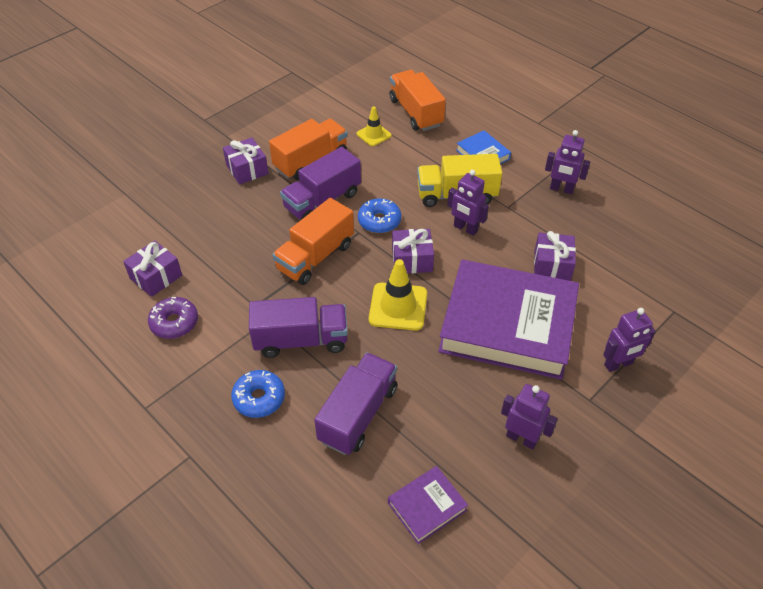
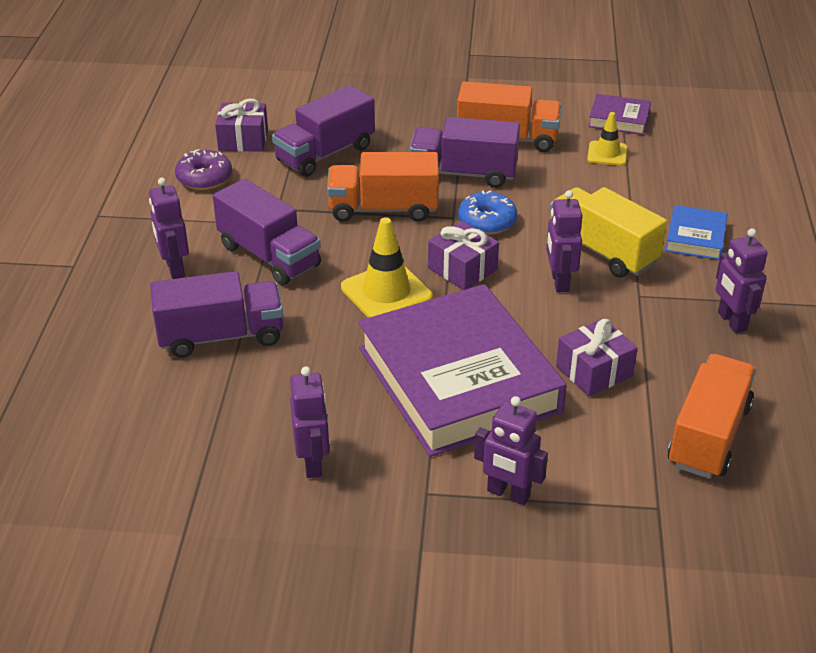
camera: 50 degrees right, 10 degrees down
(224, 247) = (325, 154): none -> purple truck
(247, 169) = (440, 111): purple gift -> none
(259, 398) = (174, 268): blue donut -> purple robot
(415, 113) = (686, 161): orange truck -> orange truck (708, 435)
(427, 506) = (159, 435): purple book -> purple book (619, 119)

